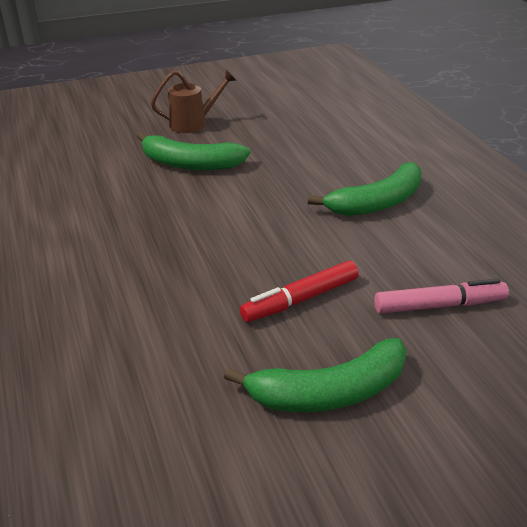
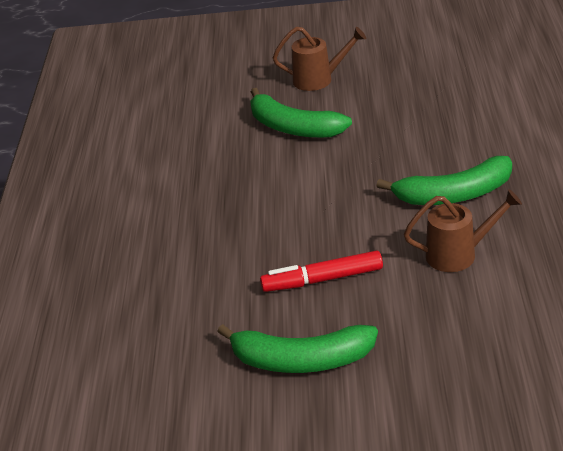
camera: 25 degrees right, 0 degrees up
(418, 254) = (459, 254): none -> brown watering can
(439, 305) = (445, 306): pink marker -> none

